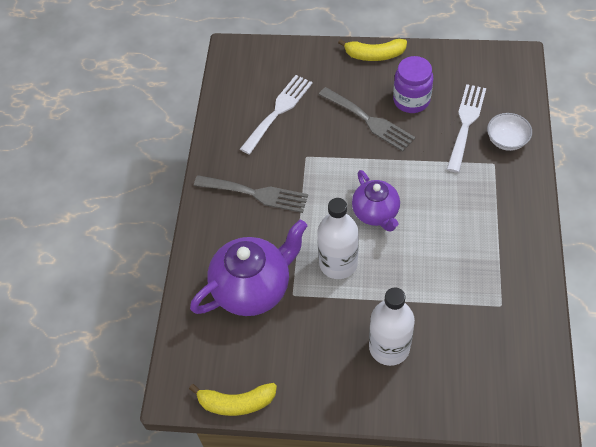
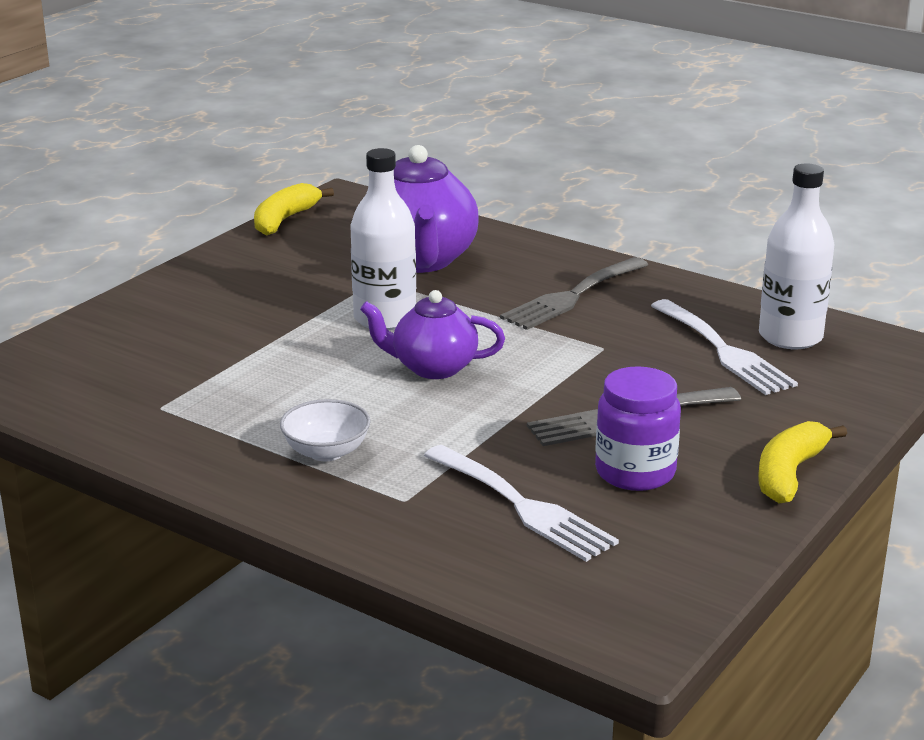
camera: 115 degrees right, 30 degrees down
(389, 347) = (220, 315): white bottle -> white bottle (790, 337)
(506, 140) = (438, 533): white bowl -> white bowl (326, 452)

